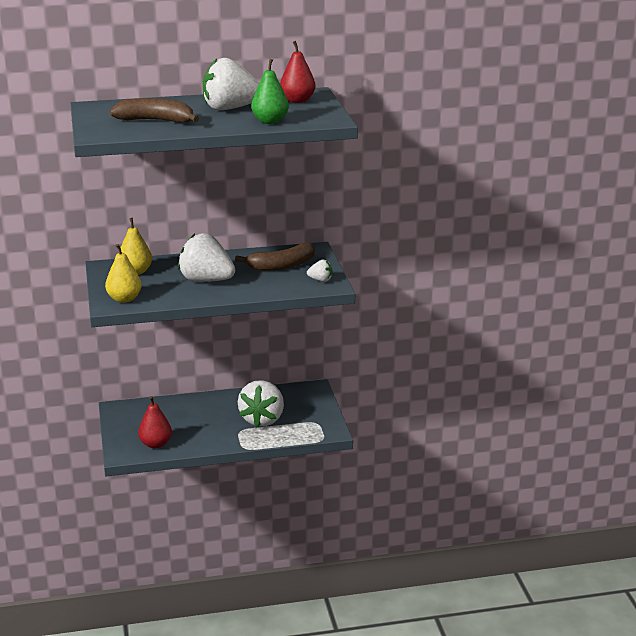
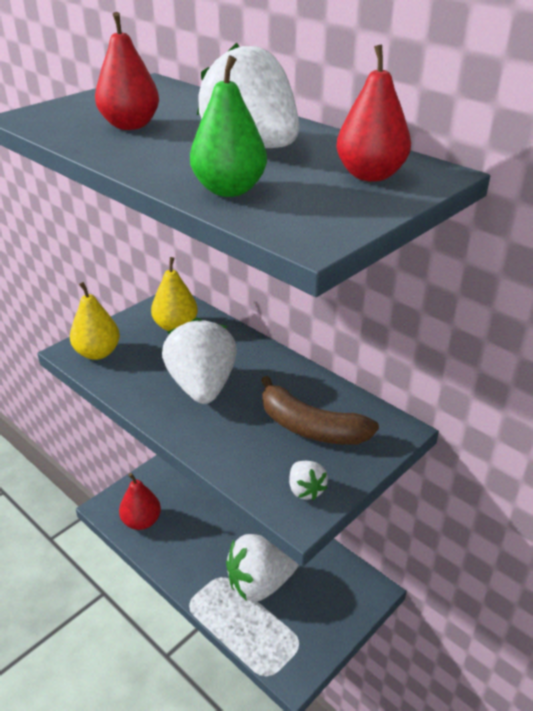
camera: 55 degrees right, 10 degrees up
(156, 121) = (130, 125): brown banana -> red pear

